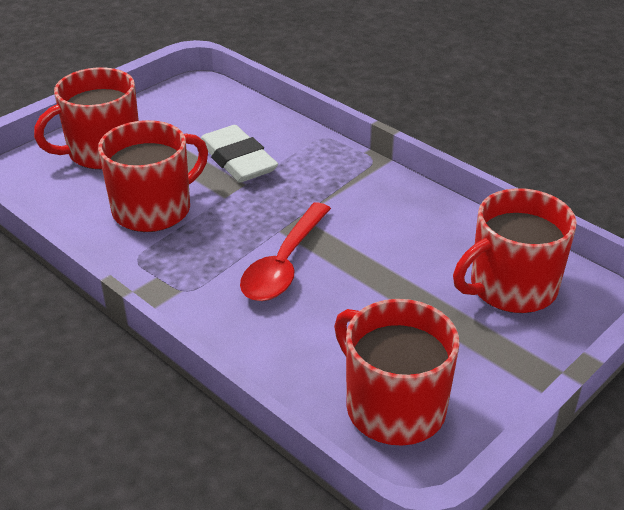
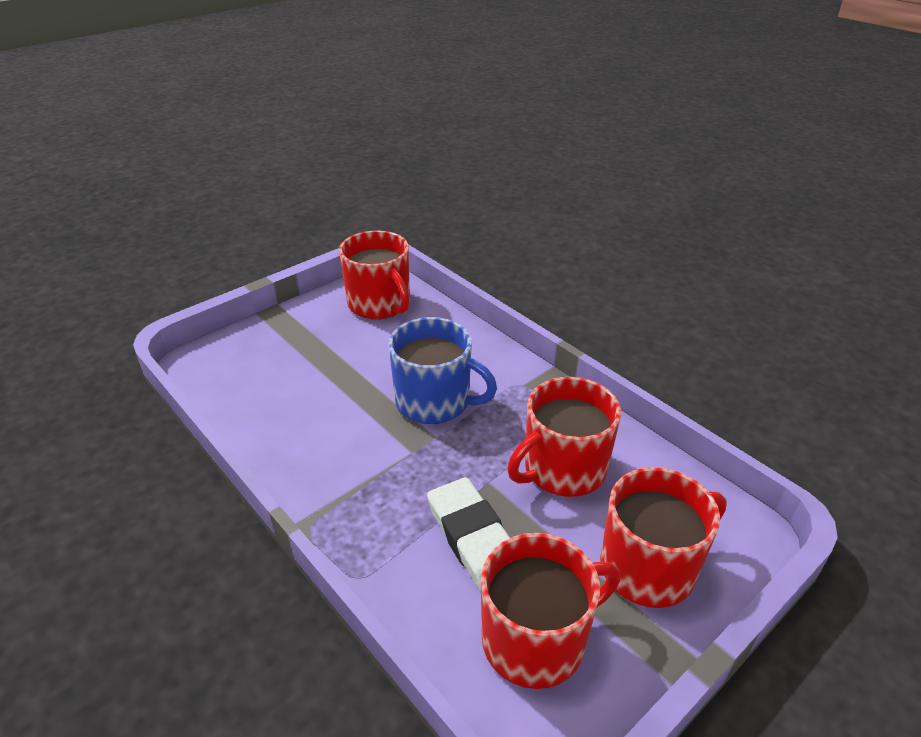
camera: 175 degrees left, 0 degrees up
(284, 263) = (434, 401): red spoon -> blue mug
(511, 287) = (255, 370): red mug -> red mug (536, 639)

